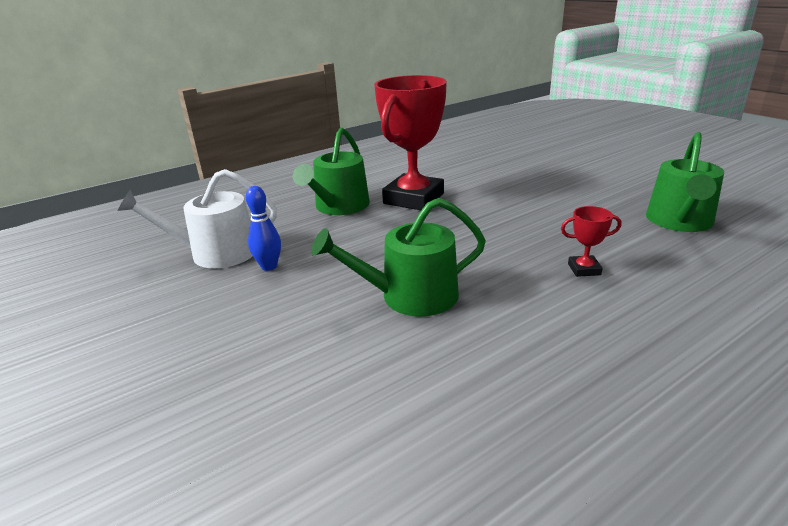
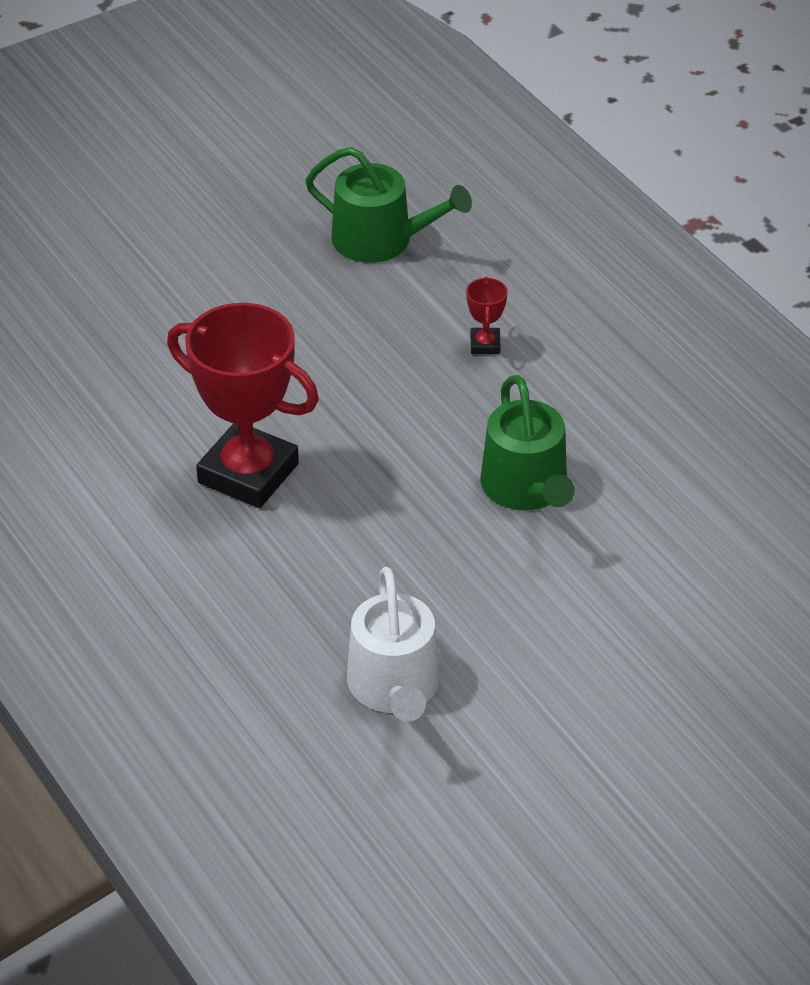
camera: 90 degrees left, 15 degrees up
(269, 266) = (442, 622): blue bowling pin -> none
(339, 207) = (259, 560): green watering can -> none

